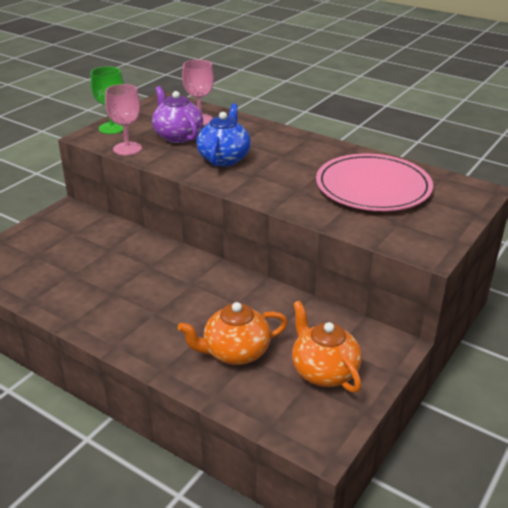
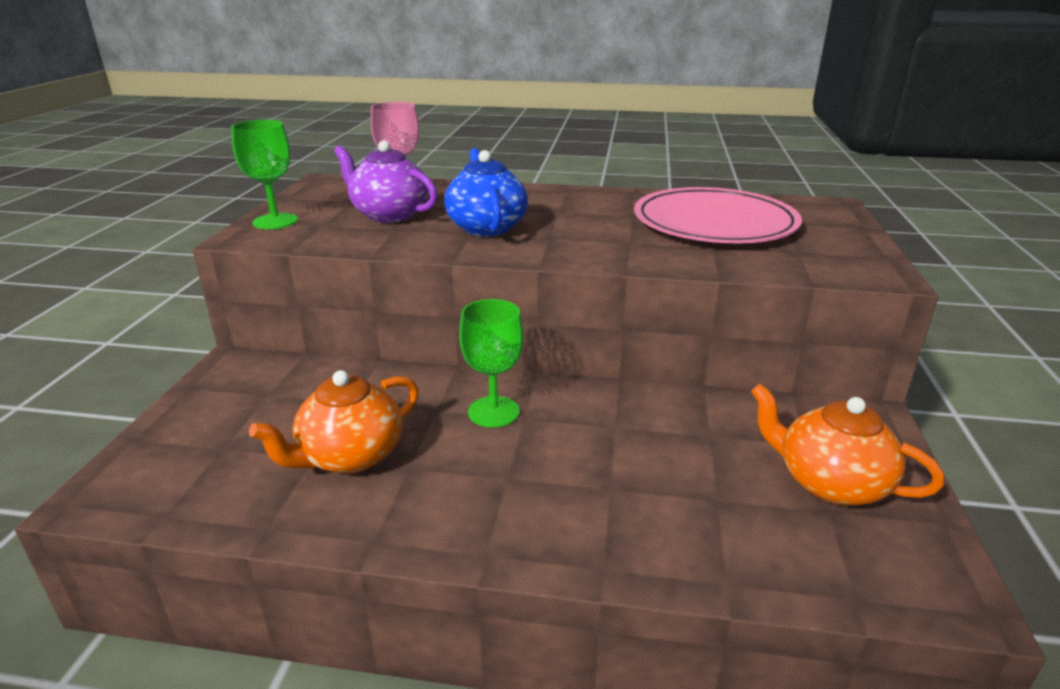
camera: 25 degrees left, 5 degrees down
(127, 148) = (326, 240): pink goblet -> none
(178, 276) = (493, 412): none -> green goblet
(235, 352) = (685, 498): orange teapot -> orange teapot (350, 456)

